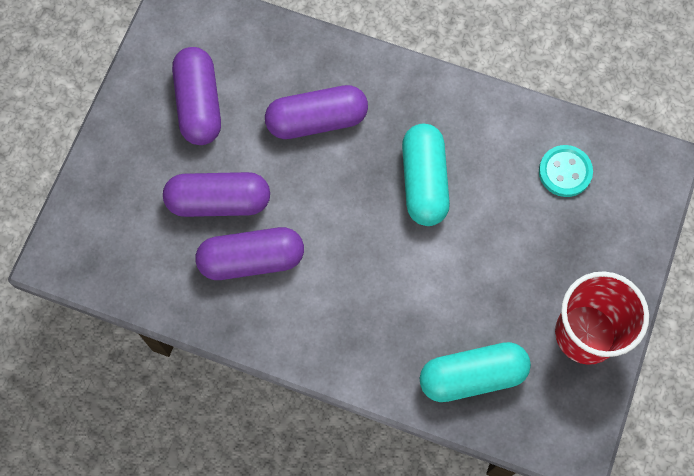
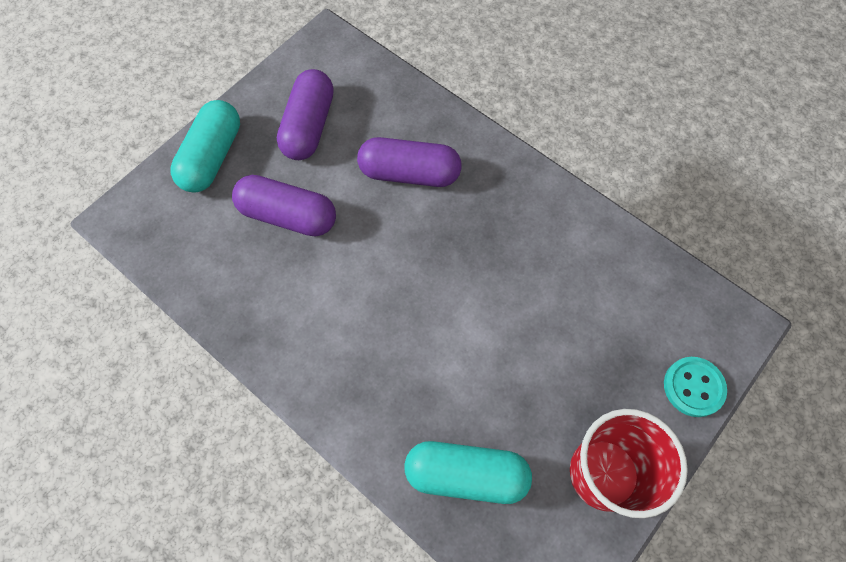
camera: 20 degrees right, 5 degrees down
(251, 260) = (294, 279): purple capsule -> none
(424, 181) = (490, 261): turquoise capsule -> turquoise capsule (212, 157)
(565, 172) = (636, 298): turquoise button -> turquoise button (693, 387)

